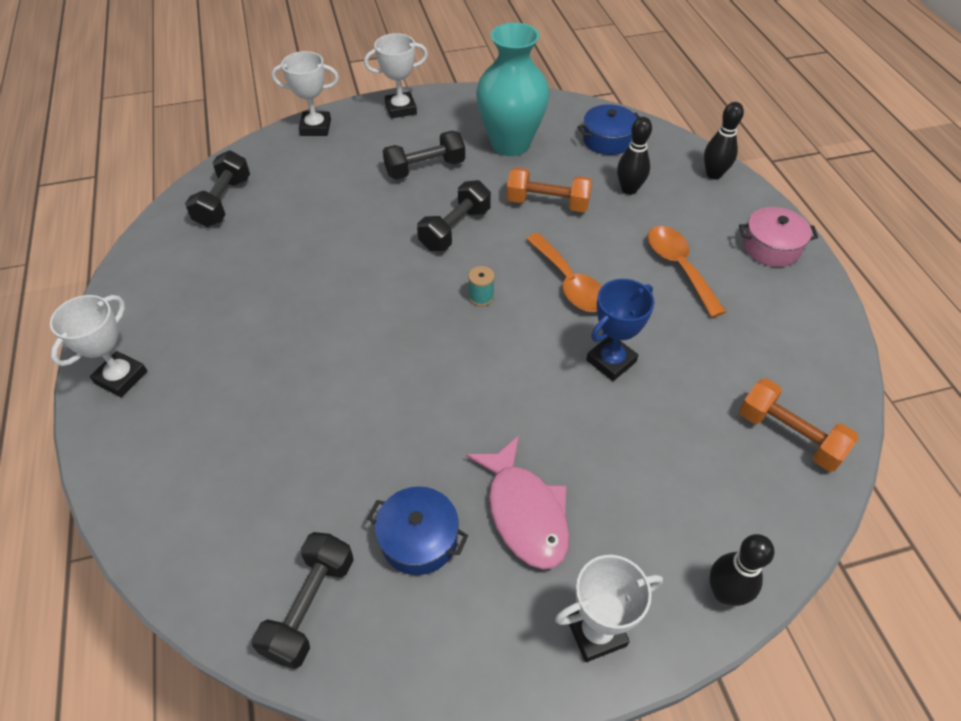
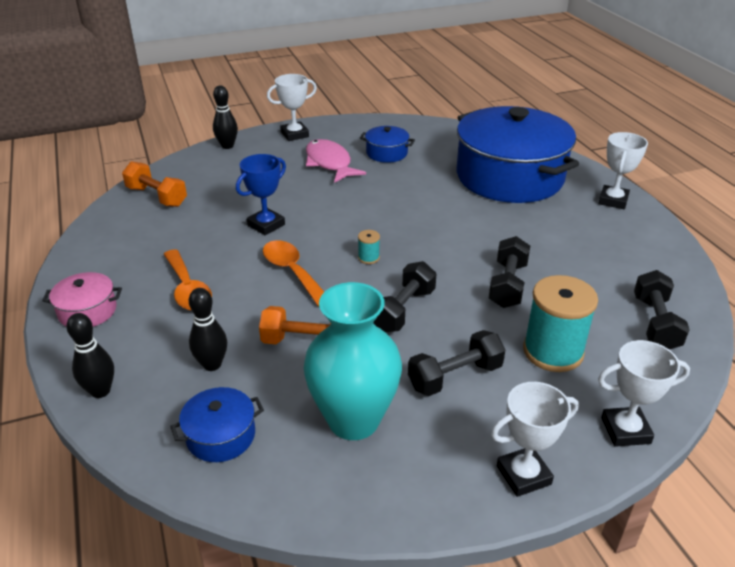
camera: 175 degrees right, 15 degrees down
(236, 447) = (509, 177): none -> blue pot
(310, 606) = (434, 134): black dumbbell -> black dumbbell (507, 285)
(333, 183) = (553, 351): none -> turquoise spool

